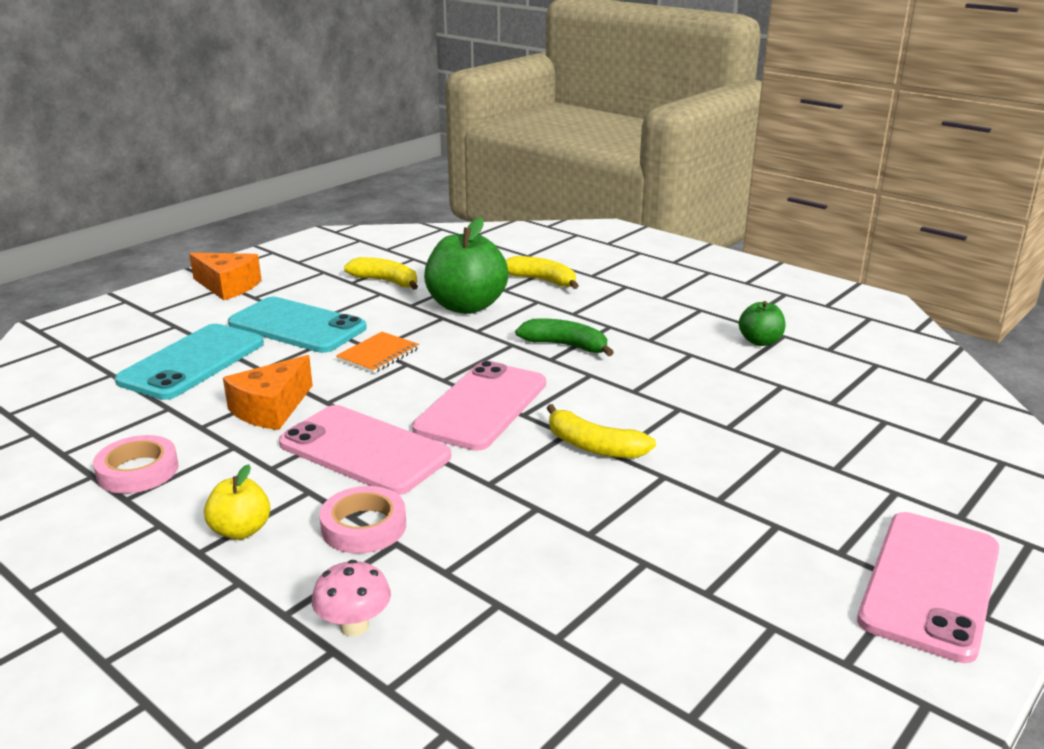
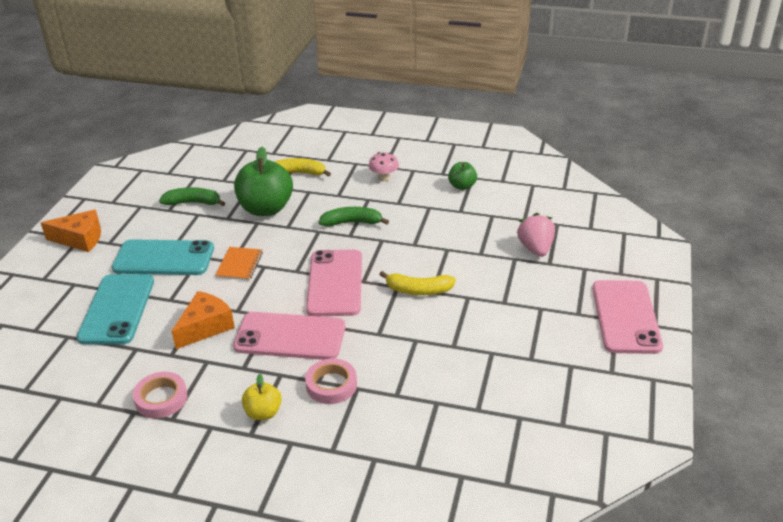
camera: 25 degrees left, 10 degrees up
(271, 408) = (205, 327): orange cheese -> orange cheese turned 150 degrees counterclockwise
(354, 626) = (374, 442): pink mushroom -> pink mushroom (384, 178)
(386, 281) = (193, 203): yellow banana -> green banana
(824, 443) = (535, 248): none -> pink strawberry

